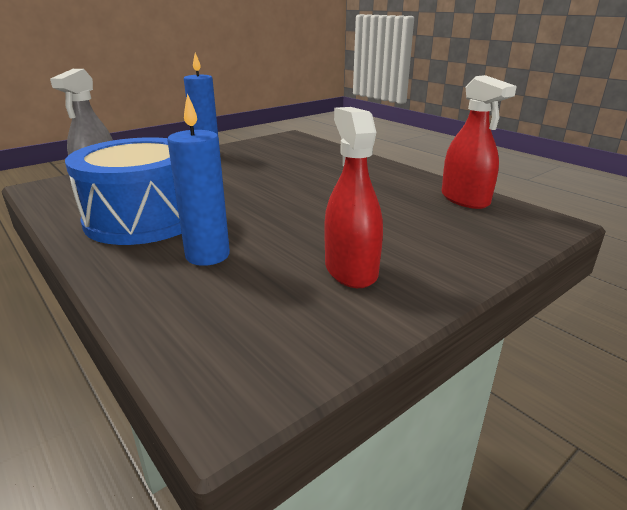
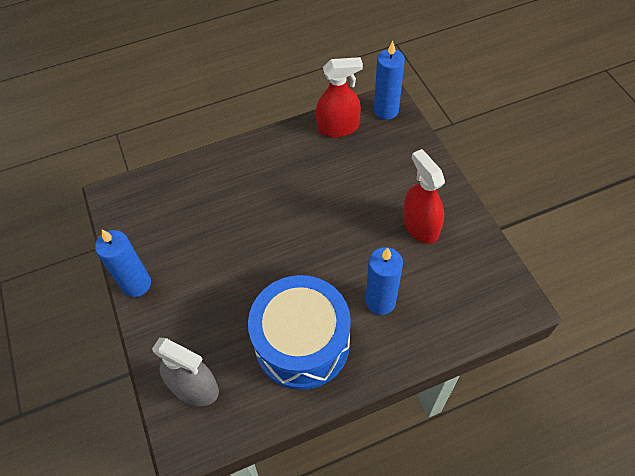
camera: 70 degrees left, 30 degrees up
(351, 270) = (420, 226): red spray bottle -> red spray bottle turned 60 degrees clockwise
(534, 222) = (386, 110): none -> blue candle

